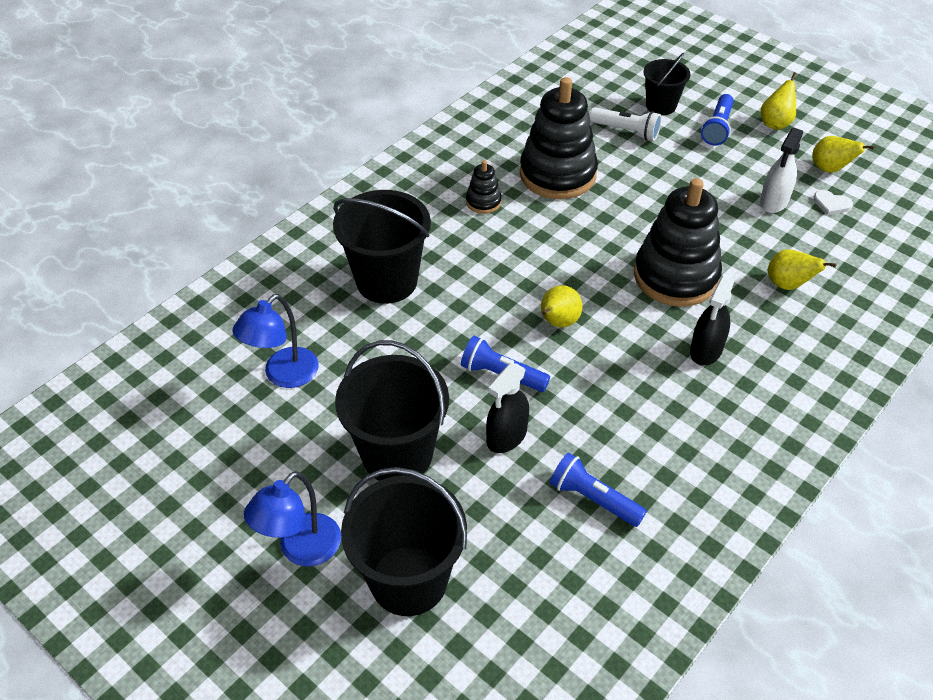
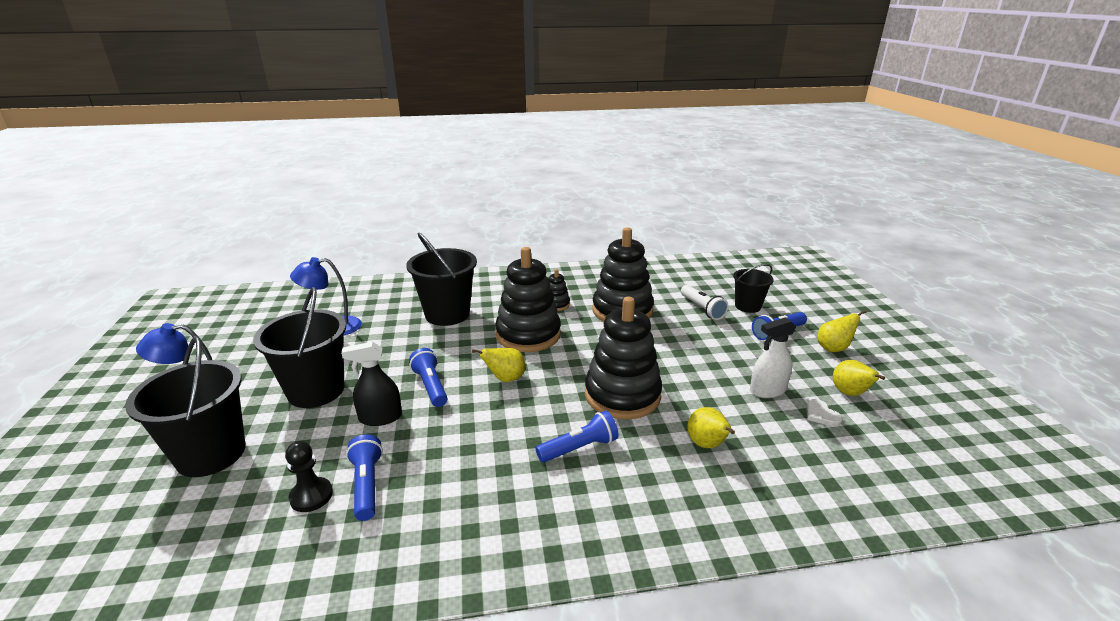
camera: 40 degrees right, 20 degrees down
(508, 258) = (528, 335): none -> black stacking toy
(564, 541) = (311, 496): none -> black pawn
(706, 350) = (579, 448): black spray bottle -> blue flashlight

